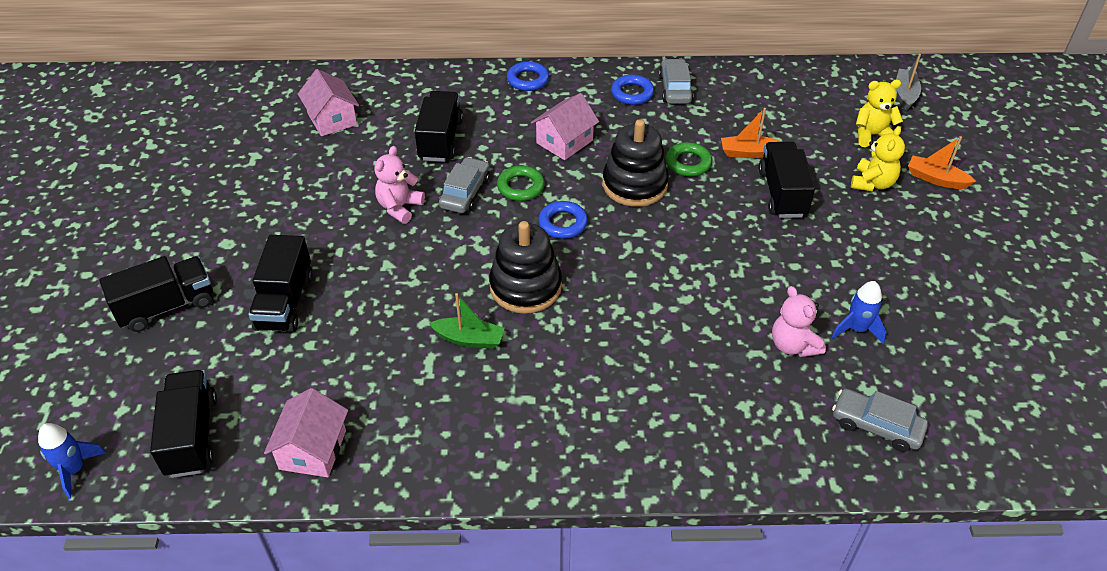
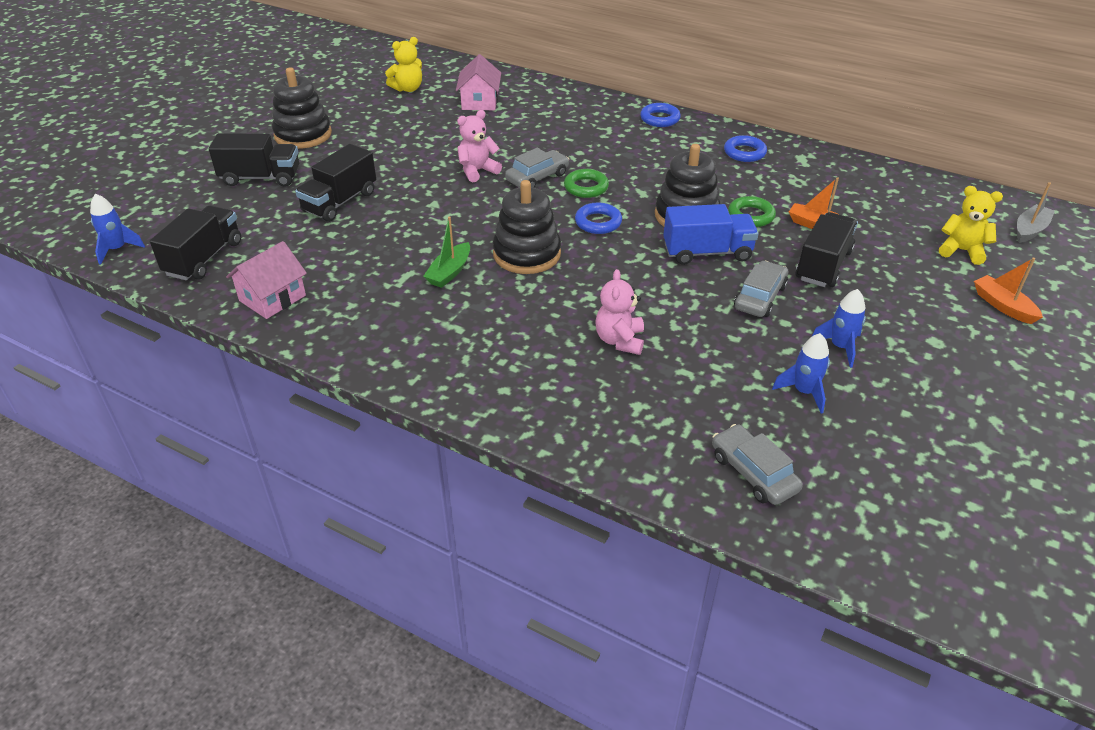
camera: 30 degrees right, 5 degrees down
(168, 232) = (303, 135): none -> black stacking toy
(440, 140) = (550, 138): black truck -> none
(469, 339) = (449, 272): green boat -> green boat turned 75 degrees clockwise
(564, 142) = (652, 168): pink house -> none
(675, 89) = (788, 160): grey car -> grey car (760, 297)
(681, 218) = (707, 252): none -> blue truck
(793, 345) = (727, 380): pink teddy bear -> pink teddy bear (619, 340)
(852, 272) = (840, 347): none -> blue rocket
(872, 183) = (927, 287): yellow teddy bear -> yellow teddy bear (408, 89)

